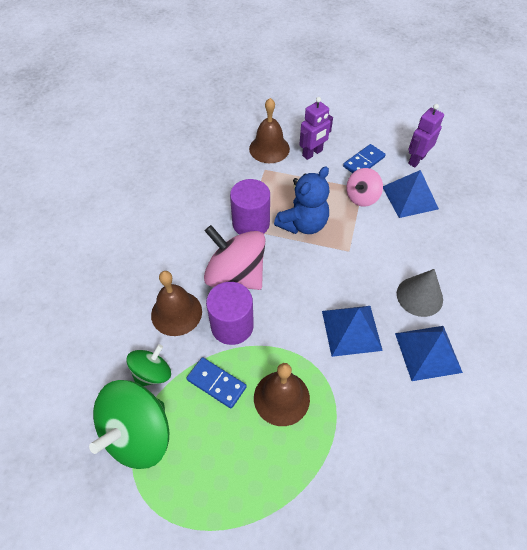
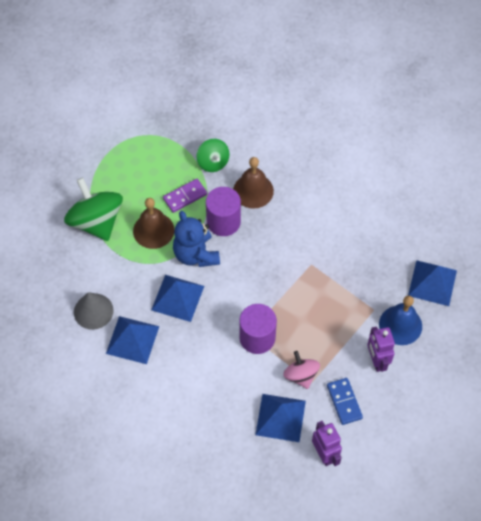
camera: 115 degrees right, 5 degrees up
(138, 434) = (176, 144): green spinning top -> green spinning top (96, 221)
(216, 140) = (432, 283): none -> blue pyramid
(216, 383) = (185, 196): blue domino -> purple domino
(236, 275) = (267, 241): pink spinning top -> none
(251, 223) = (314, 272): purple cylinder -> purple cylinder (257, 337)
(269, 148) = (400, 325): brown bell -> blue bell
(303, 224) = (293, 311): blue teddy bear -> blue teddy bear (196, 254)
(419, 296) = (179, 362): grey cone -> grey cone (93, 311)

